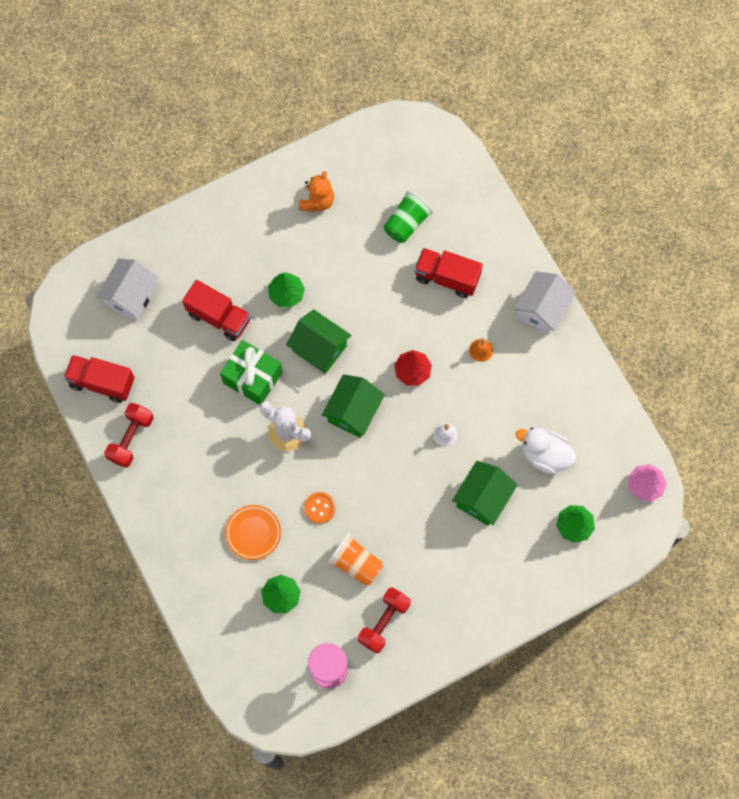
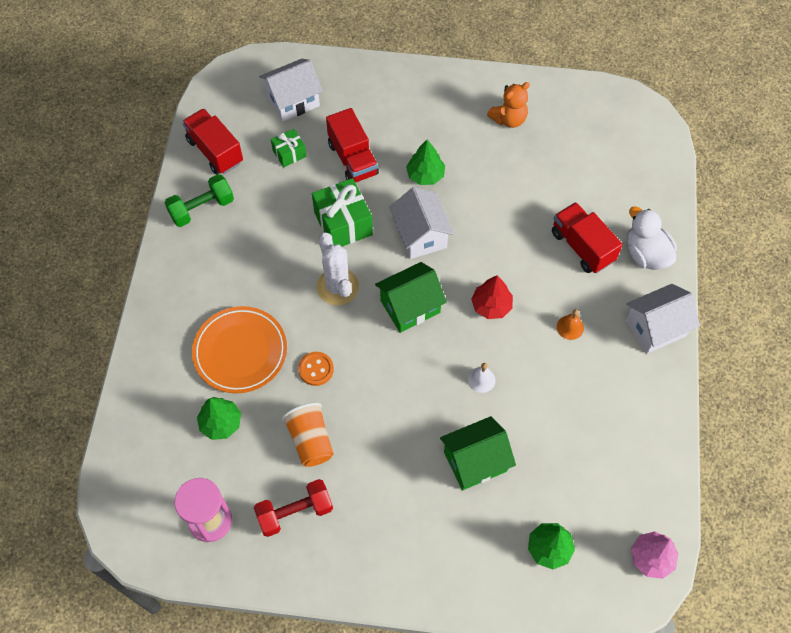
camera: 35 degrees right, 10 degrees down
(131, 438) = (202, 208): red dumbbell -> green dumbbell
(164, 345) = (289, 153): none -> green gift
(253, 533) = (240, 352): orange plate -> orange plate, size x1.53
(319, 348) = (420, 235): green house -> white house
(406, 223) = (577, 181): green cup -> none
(544, 455) = (566, 461): white duck -> white duck (646, 254)

